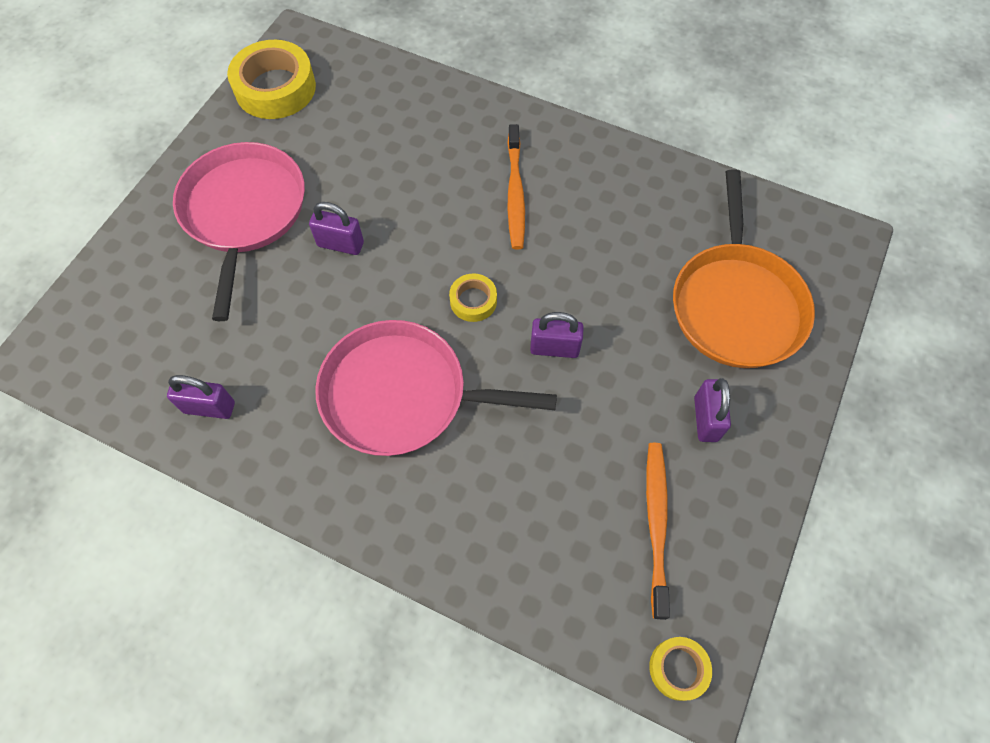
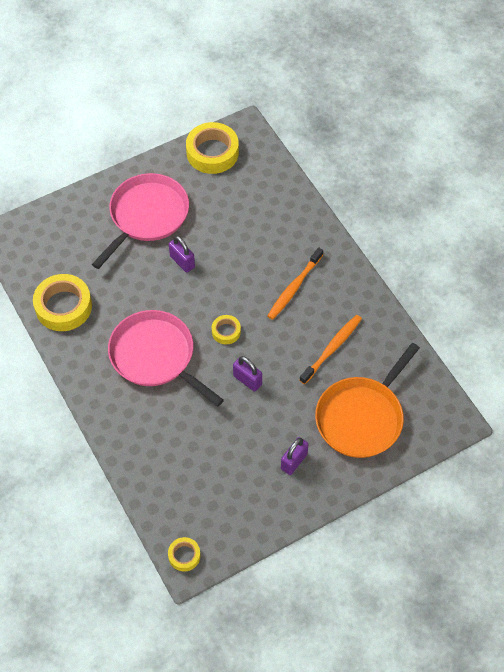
camera: 35 degrees right, 5 degrees down
(209, 407) = (63, 306): purple padlock -> yellow tape
(656, 523) = (227, 491): orange toothbrush -> orange toothbrush (332, 348)

